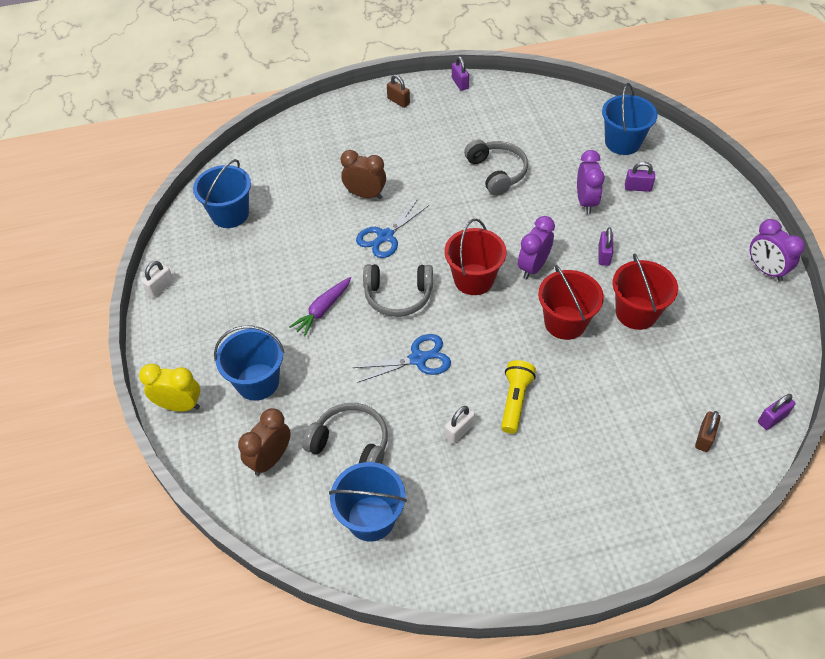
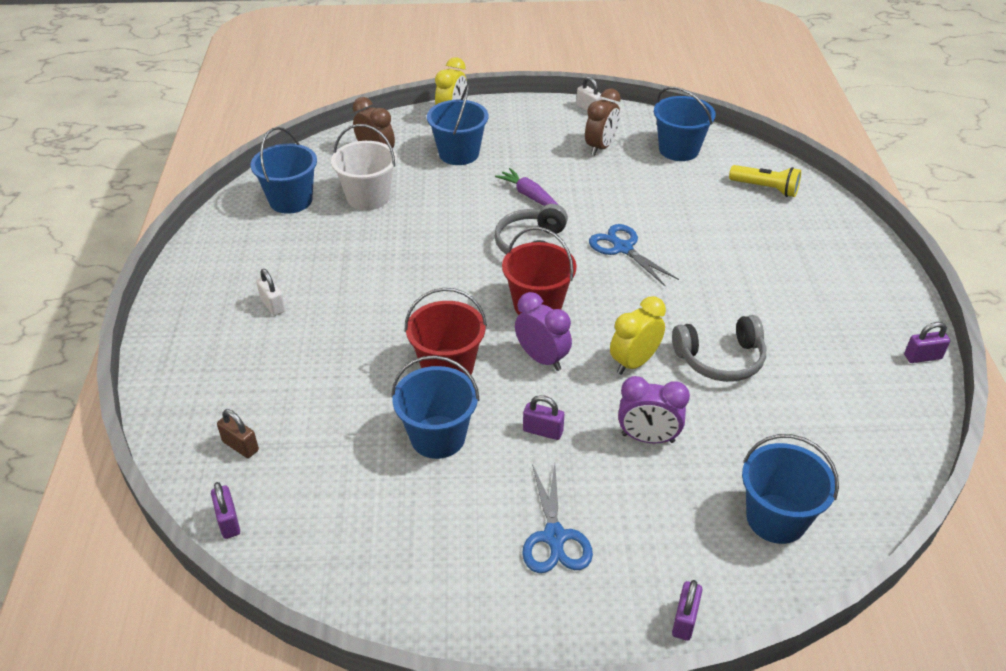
camera: 100 degrees right, 10 degrees down
(351, 444) = (368, 197): grey headphones -> white bucket
(365, 195) = (694, 241): brown clock -> brown clock (600, 147)
(398, 101) = (876, 290): brown padlock -> none
(418, 359) = (444, 248): blue scissors -> blue scissors (554, 537)
(459, 431) = (347, 262): white padlock -> white padlock (272, 305)
(515, 401) = (362, 306): yellow flashlight -> yellow flashlight (766, 189)
(517, 216) = (634, 363): none -> yellow clock
(636, 313) = (438, 437): red bucket -> blue bucket
(637, 188) = (668, 507): purple padlock -> purple padlock (684, 620)
(765, 270) = (461, 615): purple clock -> none

